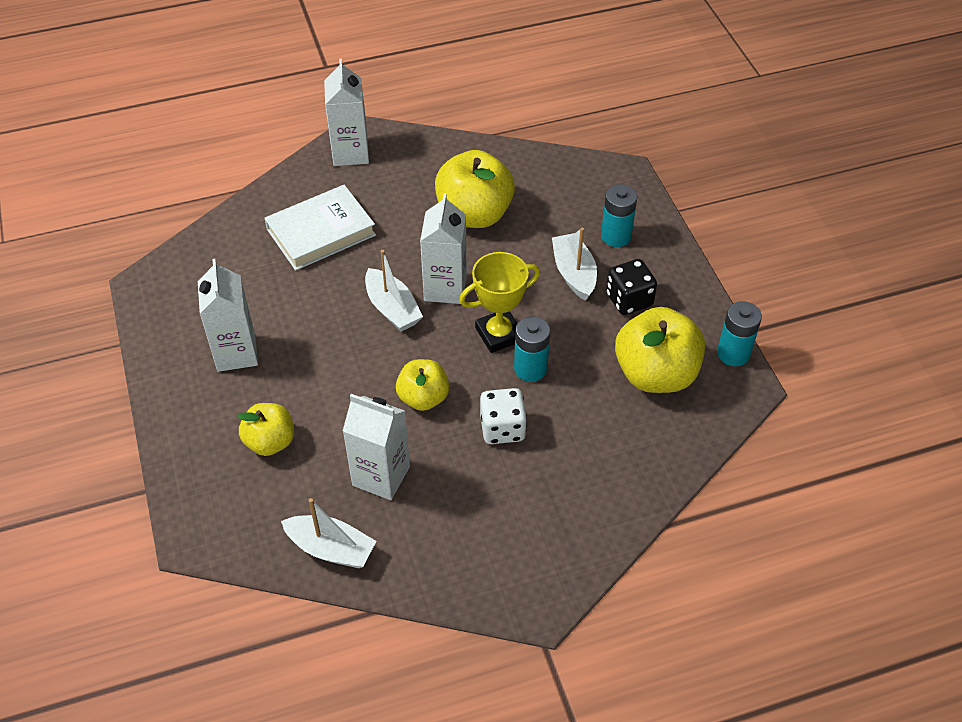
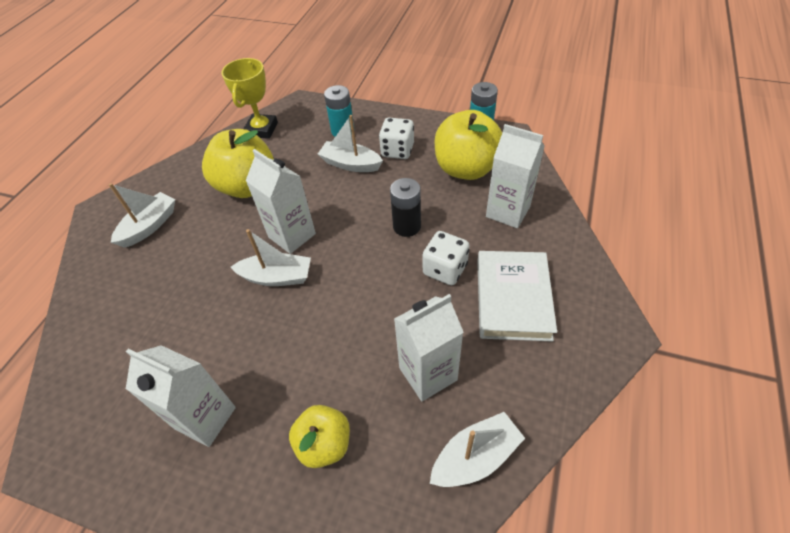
camera: 50 degrees left, 0 degrees up
(321, 232) = (156, 283): white book -> white book (513, 298)
(350, 153) = (109, 224): white carton -> white carton (508, 211)
(371, 181) = (149, 226): none -> white boat
(423, 398) = (377, 303): yellow apple -> none
(499, 334) = (362, 227): yellow trophy -> yellow trophy (261, 129)
(530, 368) = (407, 226): turquoise battery -> black battery
(629, 300) = (397, 150): black dice -> white dice

